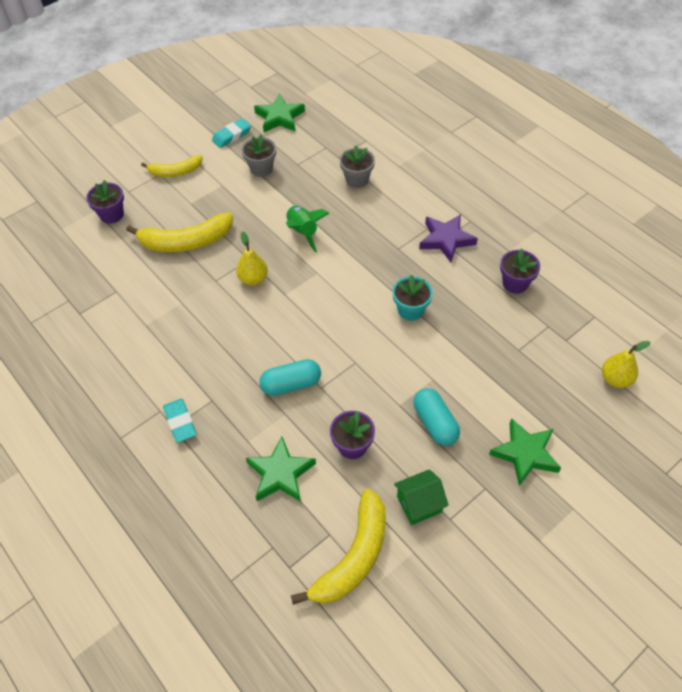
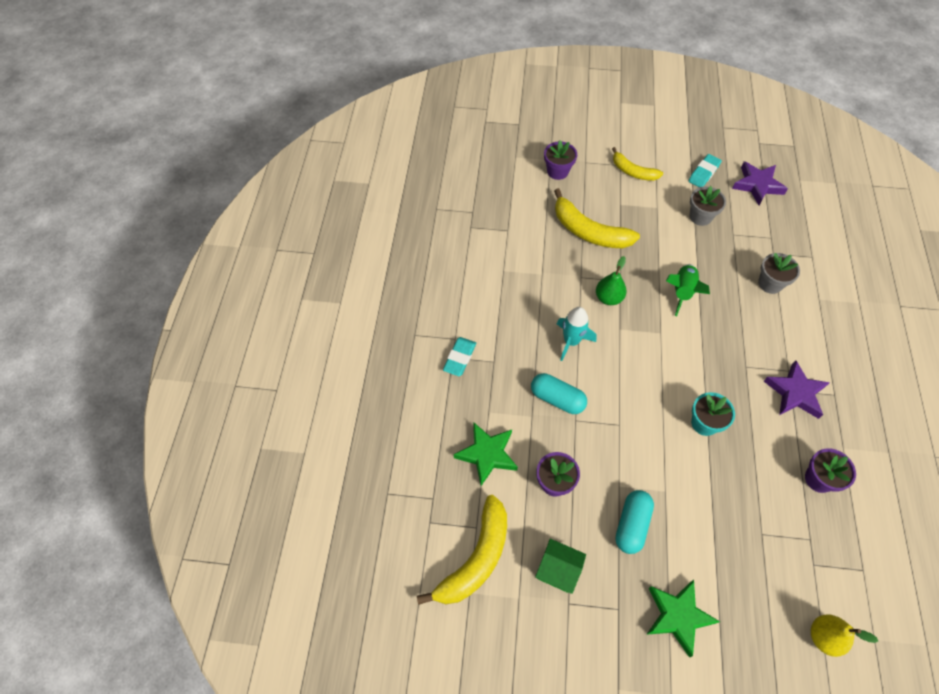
camera: 45 degrees right, 5 degrees up
(232, 135) = (703, 173): turquoise eraser -> turquoise eraser turned 60 degrees counterclockwise
(253, 279) = (608, 298): yellow pear -> green pear
(258, 334) = (571, 341): none -> turquoise rocket
(279, 117) = (757, 185): green star -> purple star
(353, 557) = (476, 559): yellow banana -> yellow banana turned 45 degrees counterclockwise

